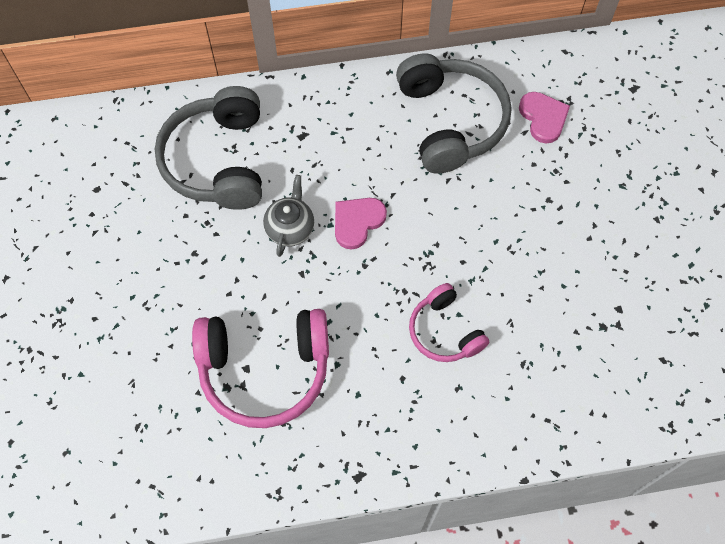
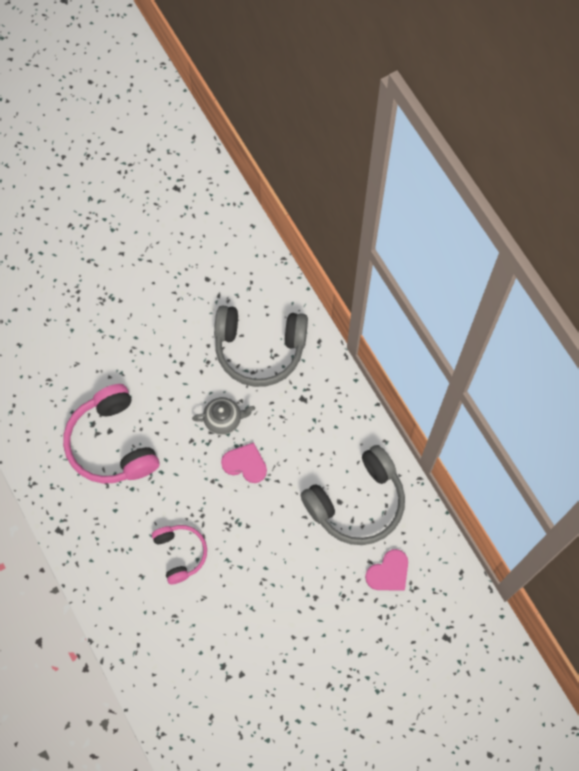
camera: 70 degrees right, 5 degrees up
(218, 161) = (259, 349): grey headphones -> grey headphones turned 150 degrees counterclockwise
(444, 331) = (180, 553): pink headphones -> pink headphones turned 120 degrees clockwise

